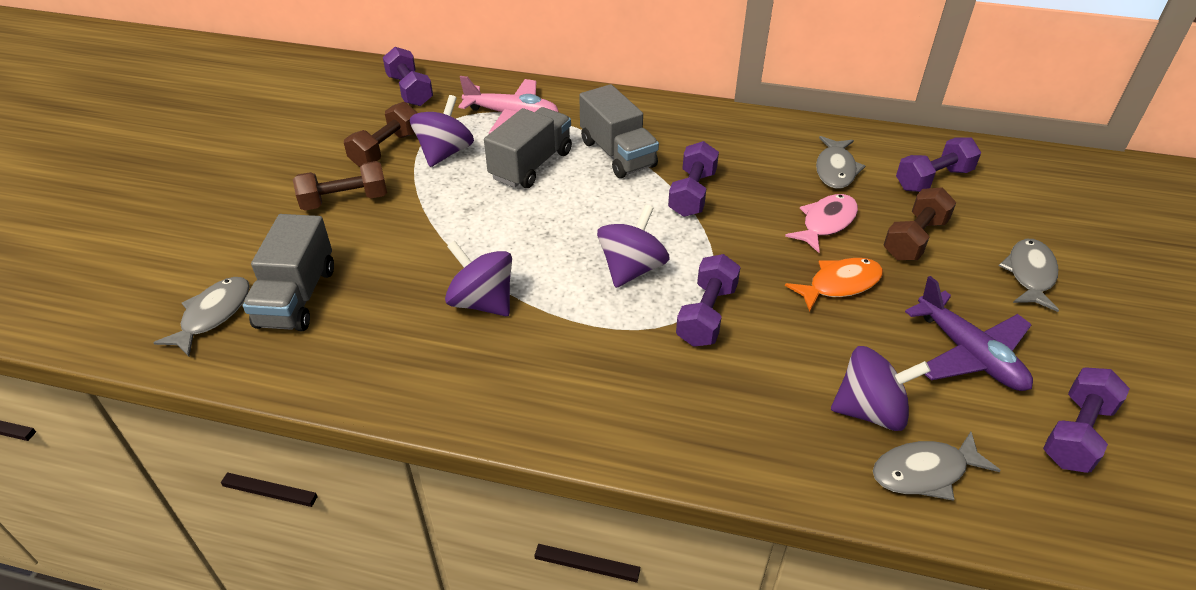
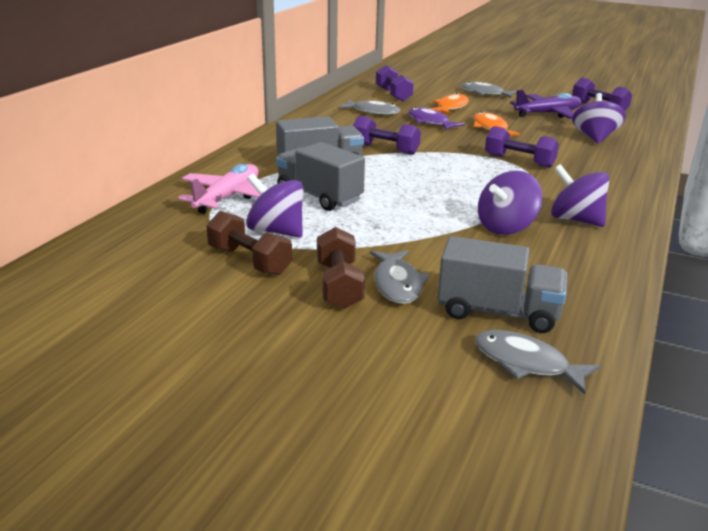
camera: 80 degrees left, 15 degrees down
(410, 90) = (131, 244): purple dumbbell -> none
(631, 269) = (470, 175): purple spinning top -> purple spinning top (575, 220)
(826, 223) = (430, 122): pink fish -> purple fish
(914, 239) = (450, 107): brown dumbbell -> orange fish
(925, 472) = (634, 135): grey fish -> grey fish (397, 284)

